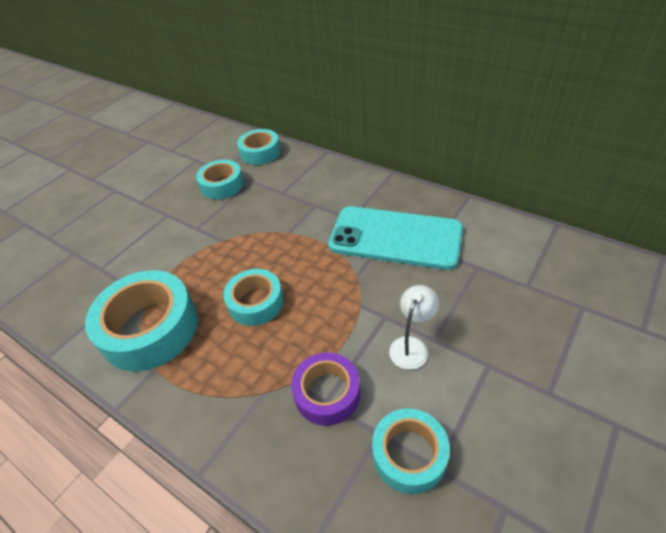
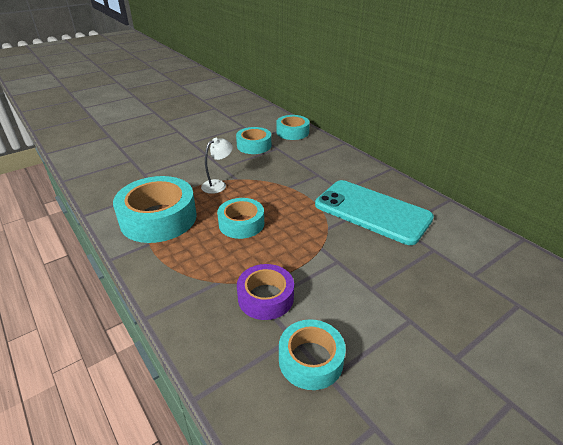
camera: 15 degrees right, 10 degrees down
(411, 346) = (349, 287): white lamp -> white lamp (218, 185)

